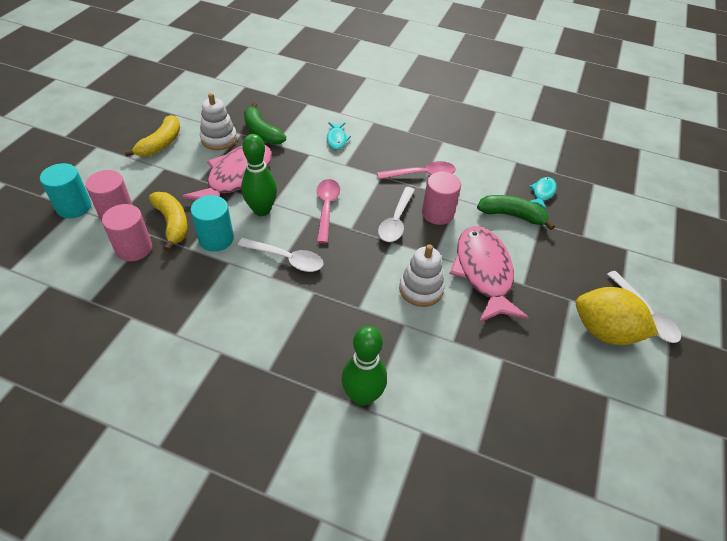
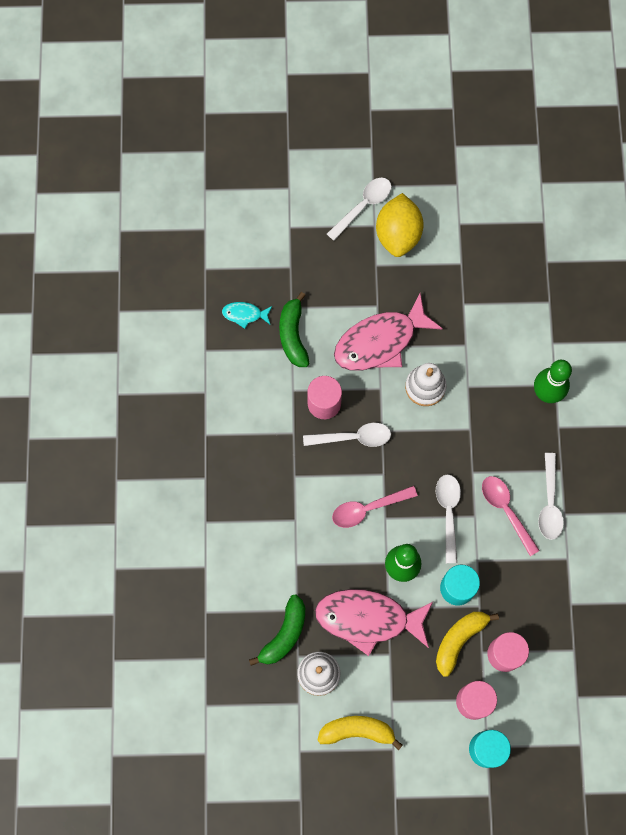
camera: 110 degrees left, 25 degrees up
(241, 344) = (549, 503): none -> white spoon
(337, 139) = (256, 547): turquoise fish -> none
(421, 174) = (273, 438): pink spoon -> pink spoon (506, 511)

